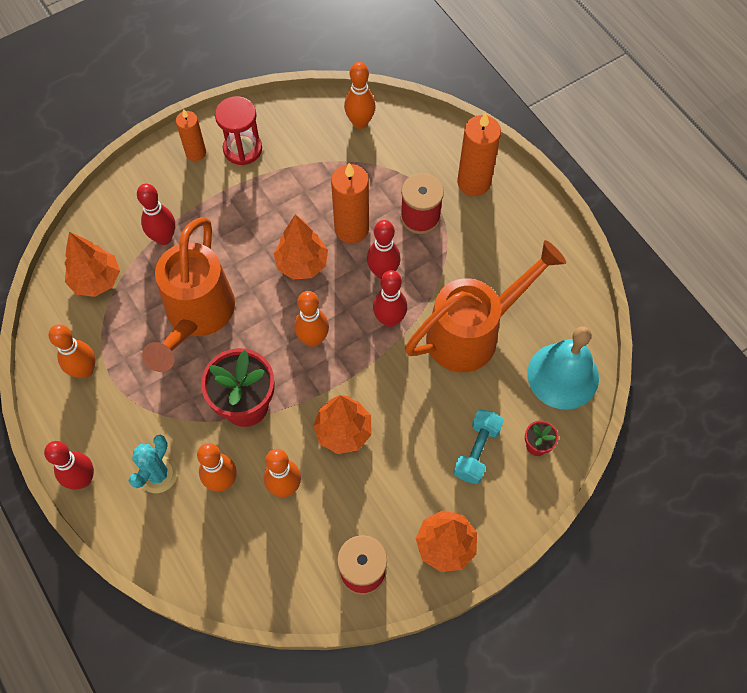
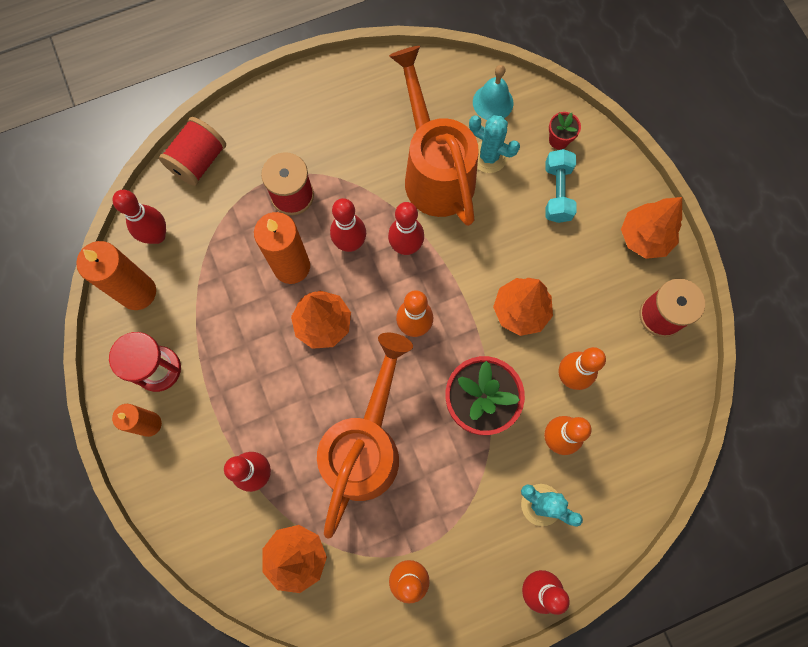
camera: 80 degrees left, 10 degrees up
(196, 317) = (366, 445): orange watering can -> orange watering can turned 90 degrees counterclockwise
(360, 122) = (157, 235): orange bowling pin -> red bowling pin
(436, 138) = (199, 161): none -> red spool
(474, 182) = (262, 136): orange candle -> orange candle (138, 292)
(477, 451) = (557, 192): turquoise dumbbell -> turquoise dumbbell turned 60 degrees clockwise
(501, 380) = (489, 156): none -> turquoise cactus
(563, 375) = (493, 102): turquoise bell -> turquoise bell, size x0.60

